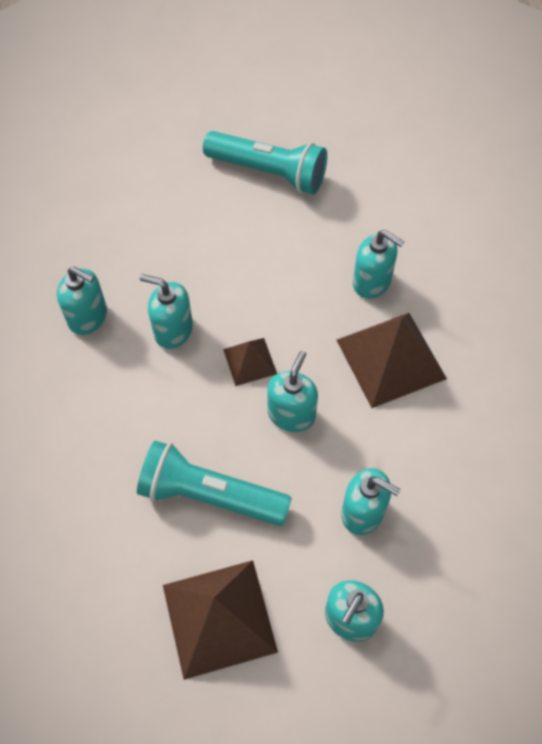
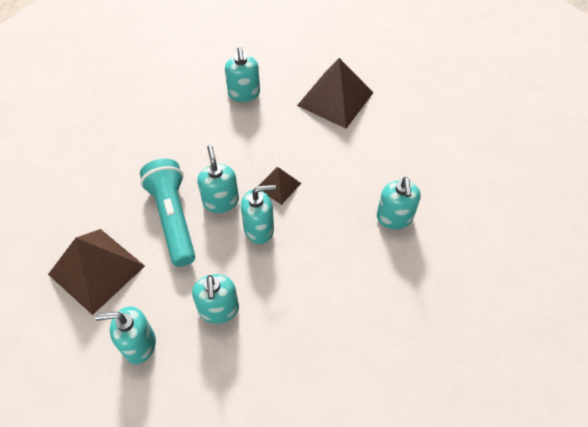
camera: 55 degrees right, 5 degrees down
(173, 330) = (268, 136): turquoise soap dispenser -> turquoise soap dispenser (221, 201)
(269, 172) = (423, 116): turquoise flashlight -> none
(390, 358) = (345, 262): brown pyramid -> brown pyramid (335, 98)

